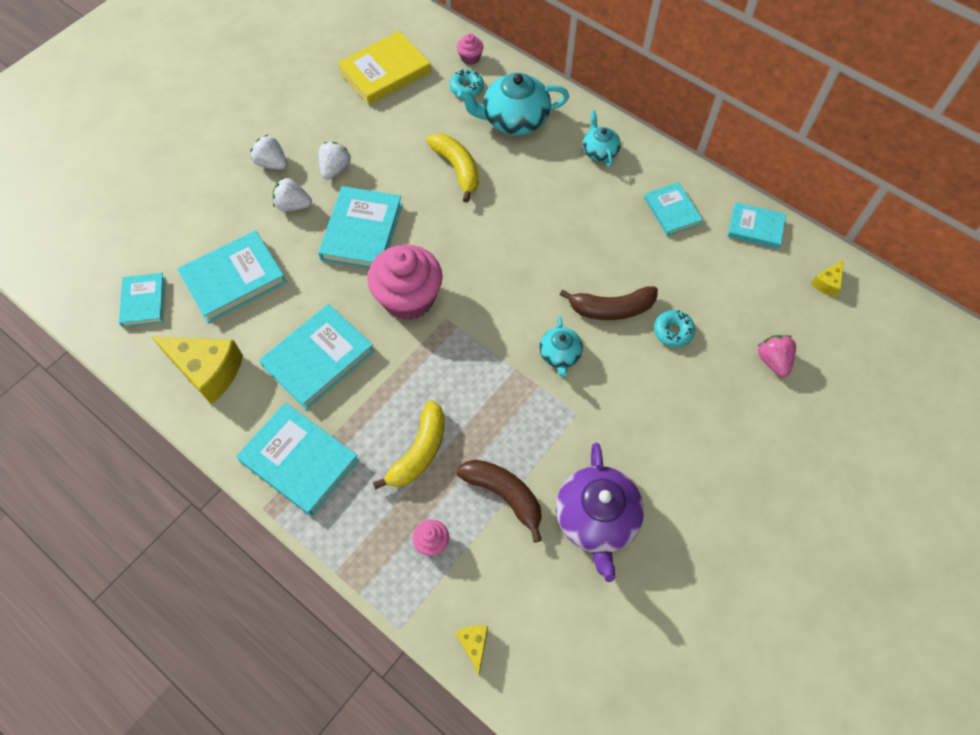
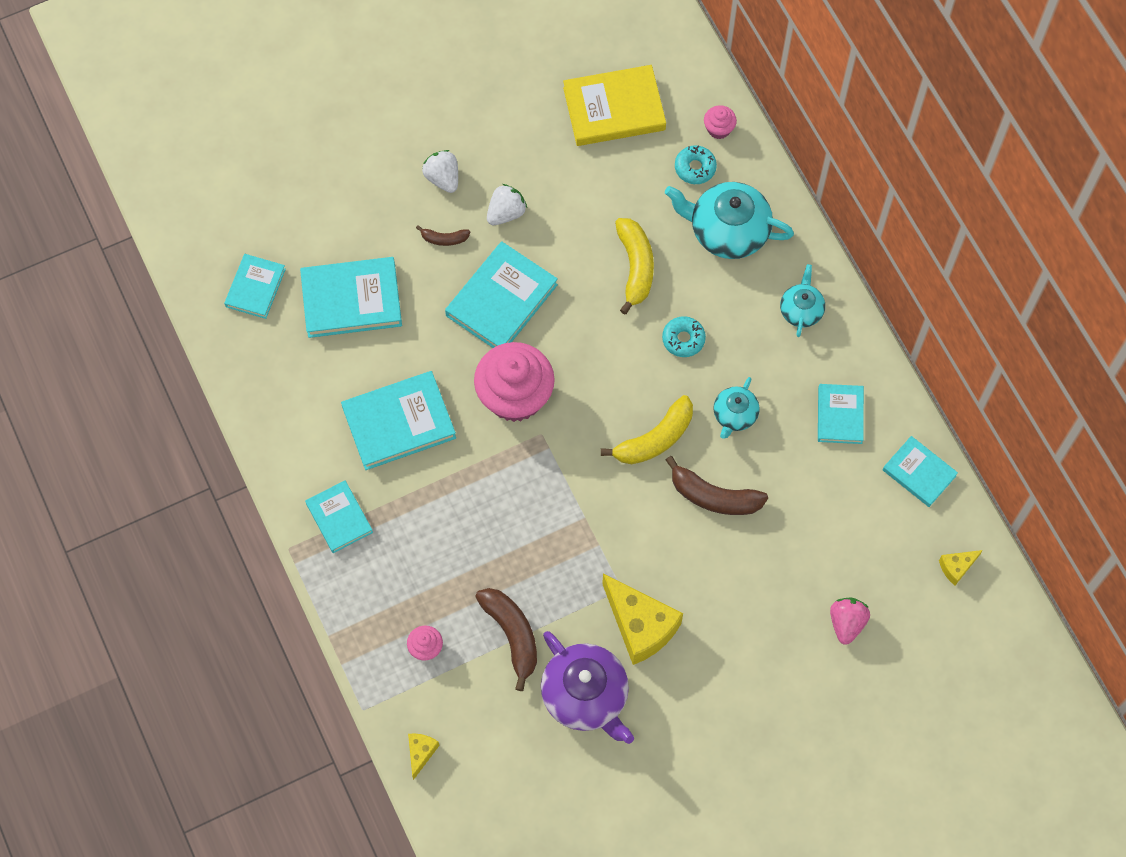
camera: 25 degrees right, 5 degrees up
(207, 371) = (289, 389): yellow cheese -> yellow cheese (640, 626)
(293, 205) = (444, 239): white strawberry -> brown banana
(299, 460) = (339, 518): turquoise book -> turquoise book, size x0.61
(419, 452) = (453, 559): yellow banana -> yellow banana (655, 439)
(560, 355) = (635, 522): turquoise teapot -> turquoise teapot (734, 415)
(596, 519) = (586, 695): purple teapot -> purple teapot turned 60 degrees counterclockwise
(673, 331) = (763, 548): turquoise donut -> turquoise donut (683, 339)

